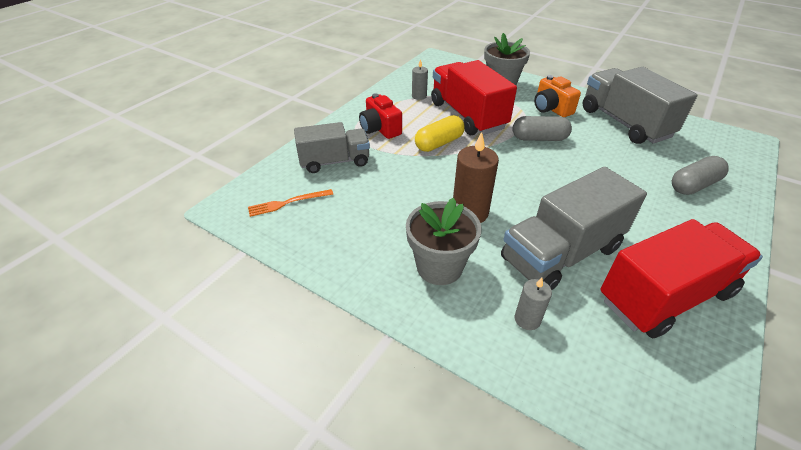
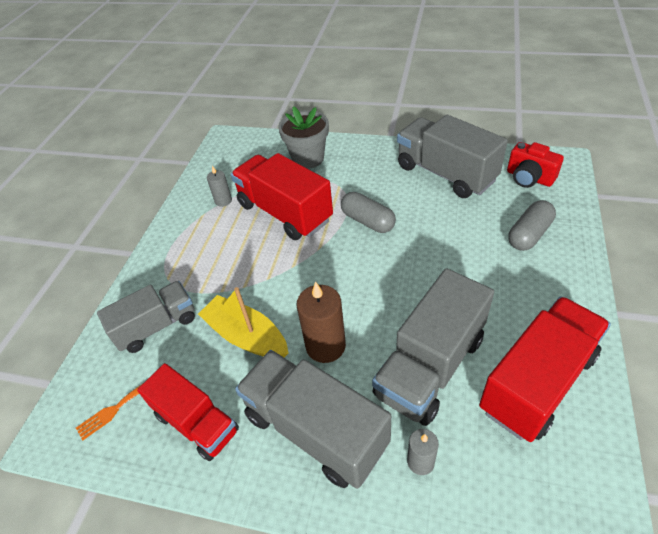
camera: 15 degrees left, 5 degrees up
(341, 232) = (196, 423): none -> red truck
(380, 129) = (194, 262): red camera -> red camera (529, 178)
(404, 187) = (246, 336): none -> yellow boat
(439, 143) = (265, 261): yellow capsule -> none
(439, 267) = (315, 430): grey flower pot -> grey truck
(539, 138) = (368, 221): grey capsule -> grey capsule turned 60 degrees clockwise
(551, 109) = (368, 176): orange camera -> none

